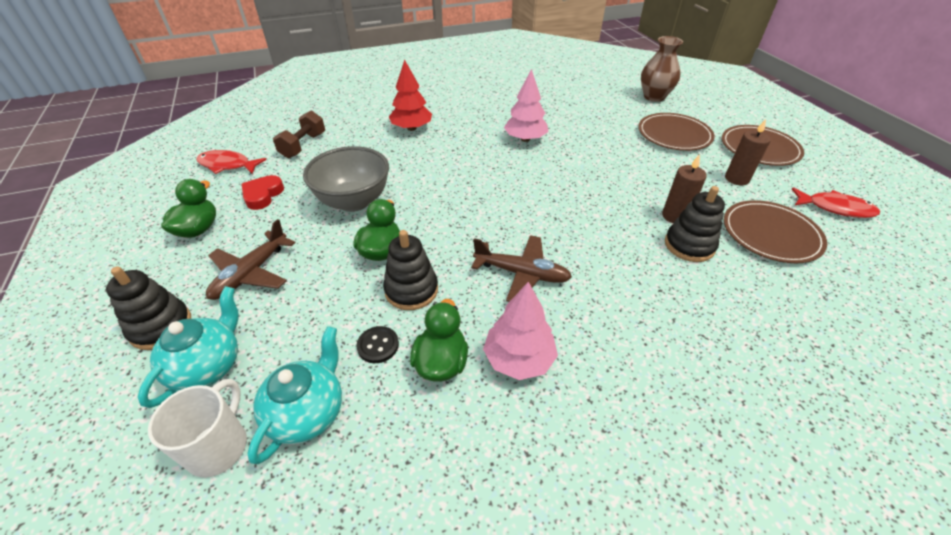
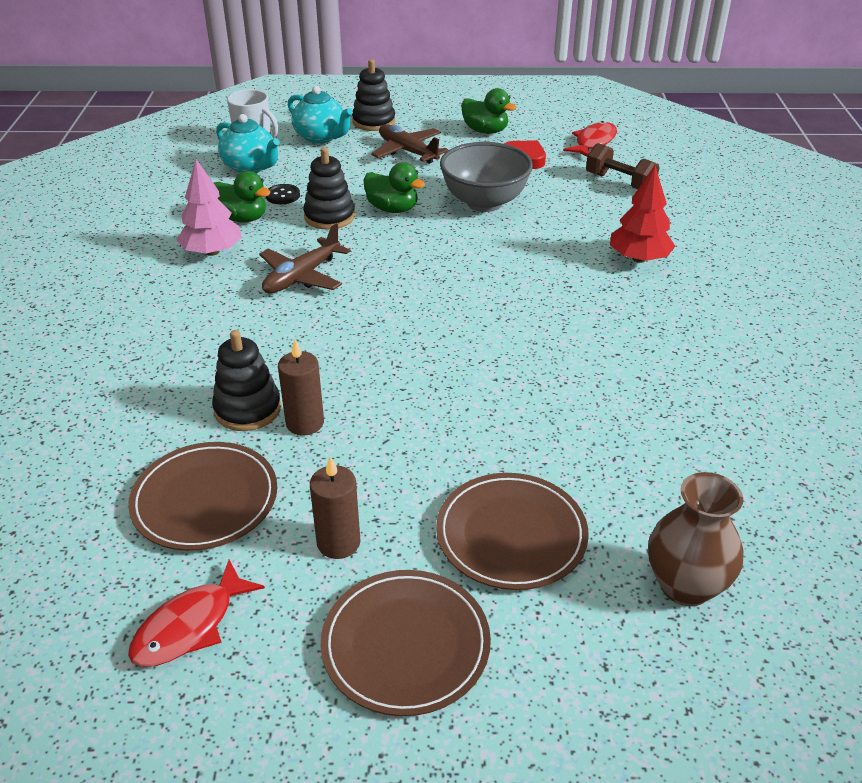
camera: 110 degrees right, 5 degrees down
(525, 139) = (568, 350): pink tree -> none

